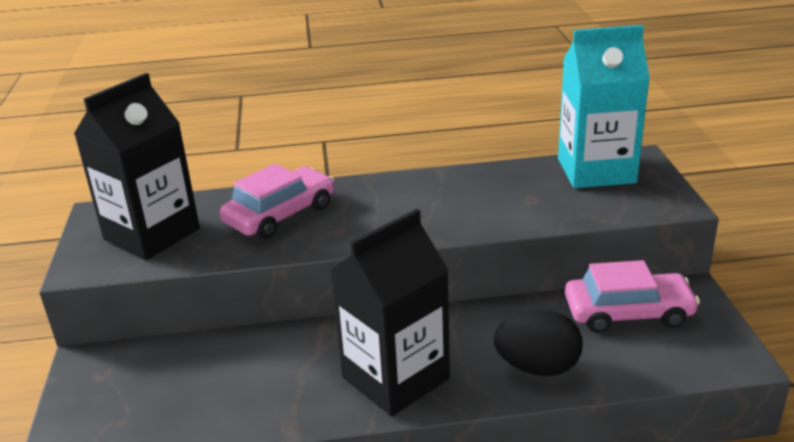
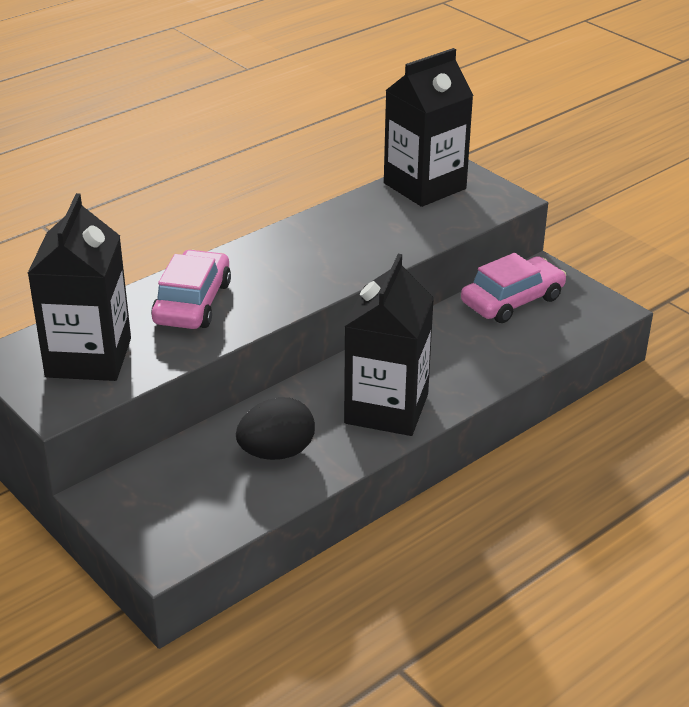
camera: 35 degrees left, 5 degrees up
(537, 367) = (483, 363): black egg -> black egg (276, 452)
(596, 171) = (424, 186): turquoise carton -> black carton

